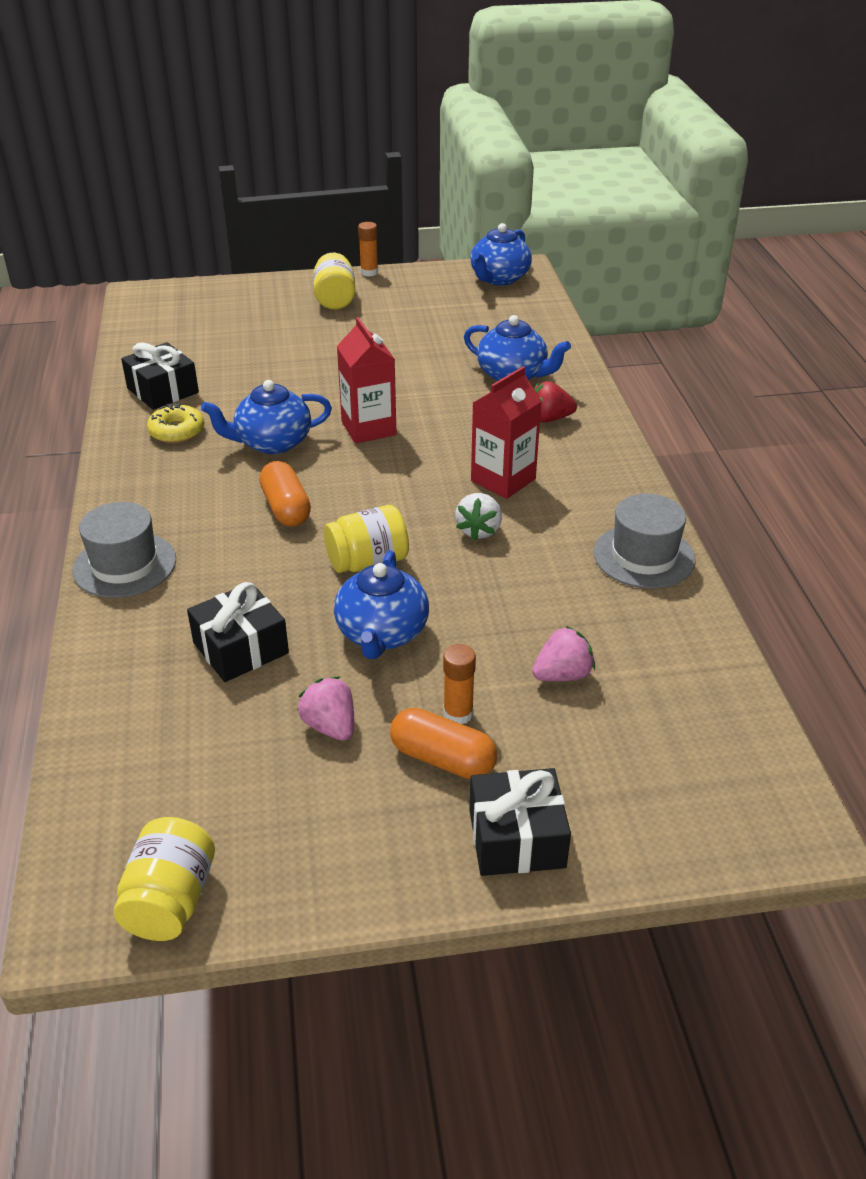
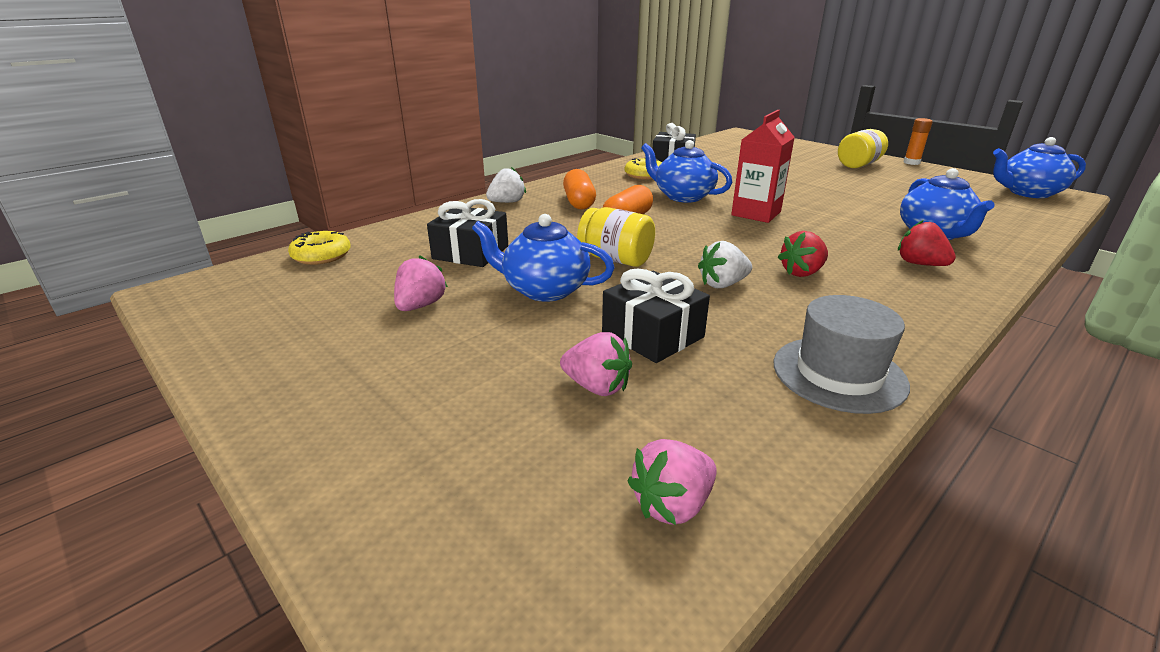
camera: 55 degrees right, 10 degrees down
(109, 768) = (321, 256): none -> yellow donut
(125, 565) = (507, 202): grey hat -> white strawberry
(170, 900) = (205, 312): yellow jar -> none
(381, 633) = (544, 290): blue teapot -> blue teapot turned 45 degrees clockwise
(443, 759) = (423, 363): orange capsule -> orange capsule (579, 202)
(458, 714) = (486, 351): orange glue stick -> none
(503, 480) = (802, 273): red carton -> red strawberry
(516, 838) = (343, 439): black gift -> black gift (652, 335)
(705, 702) = (672, 505): none -> pink strawberry

